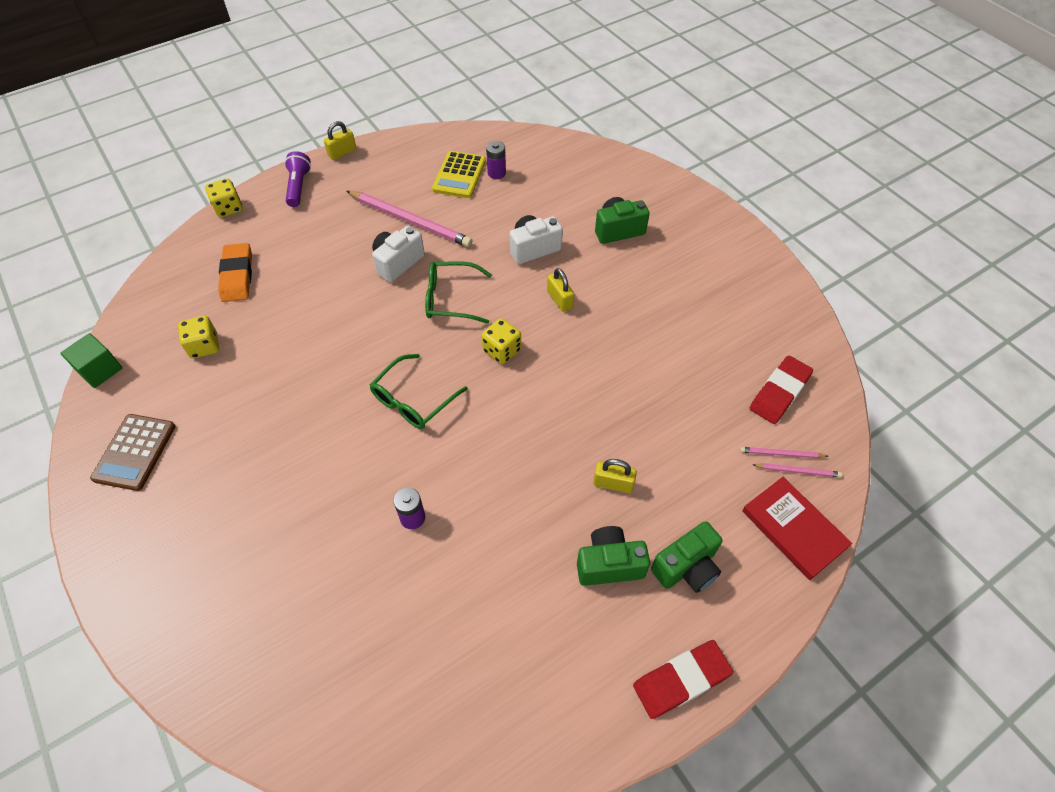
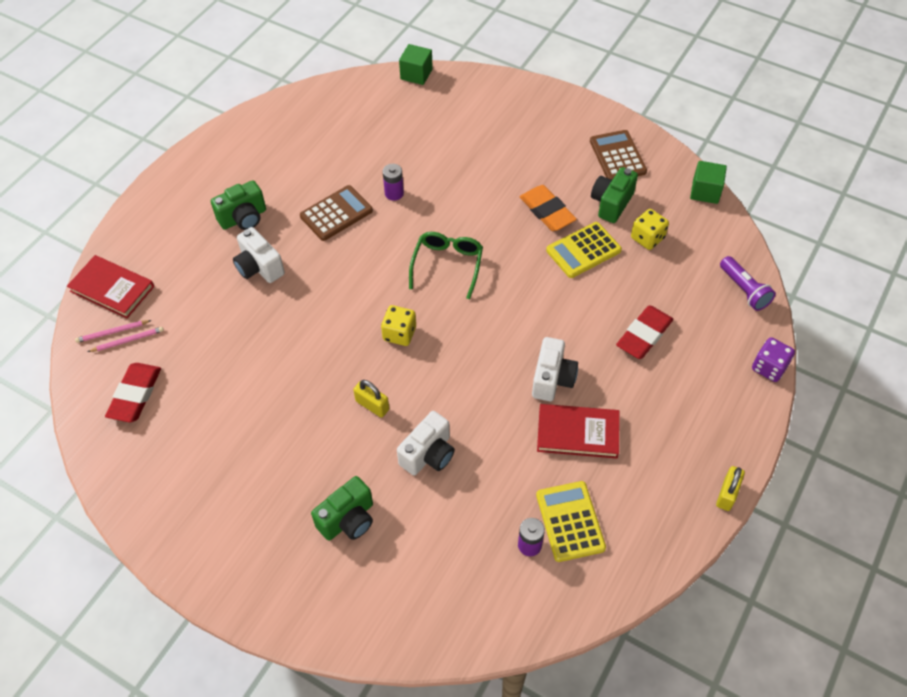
camera: 155 degrees right, 0 degrees up
(228, 208) = (769, 367): yellow dice -> purple dice
(237, 276) = (685, 304): orange eraser -> orange eraser (547, 211)
(249, 731) = (416, 74): none -> green cube
(273, 359) = (583, 250): none -> yellow calculator
(298, 187) = (728, 425): purple flashlight -> purple flashlight (744, 290)
(410, 221) = (578, 433): pink pencil -> red book
(450, 299) = (476, 363): green glasses -> none
(494, 519) = (336, 213): none -> brown calculator
(613, 484) = (259, 267): yellow padlock -> white camera
(681, 680) = (177, 178): red eraser -> red eraser (644, 335)
(686, 567) = (188, 236): green camera -> green camera (611, 203)

